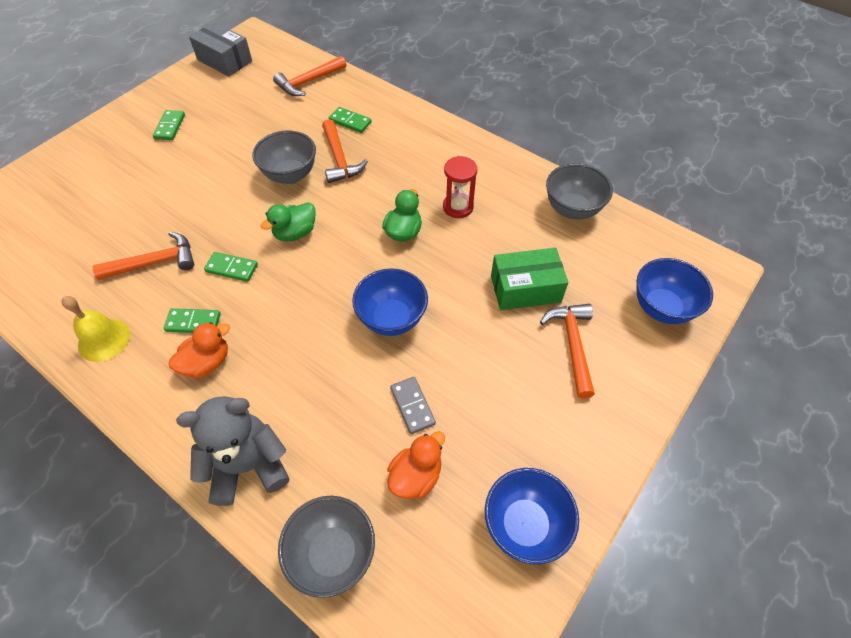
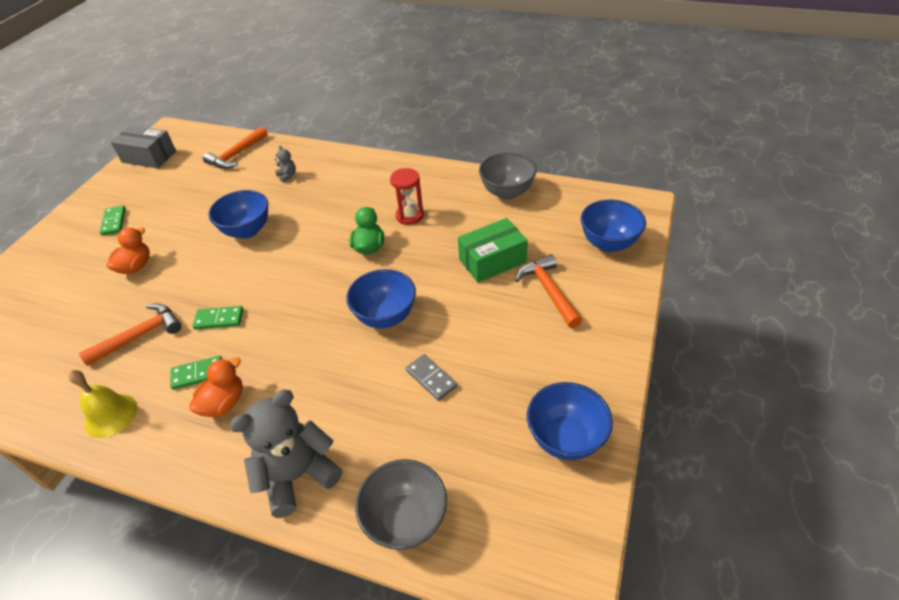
camera: 15 degrees left, 10 degrees down
(290, 175) = (247, 231): grey bowl -> blue bowl
(295, 233) = (270, 274): green duck -> none
(339, 159) = (288, 206): orange hammer -> none
(350, 121) = (287, 176): green domino -> grey teddy bear
(416, 476) = (456, 432): orange duck -> orange duck (136, 266)

